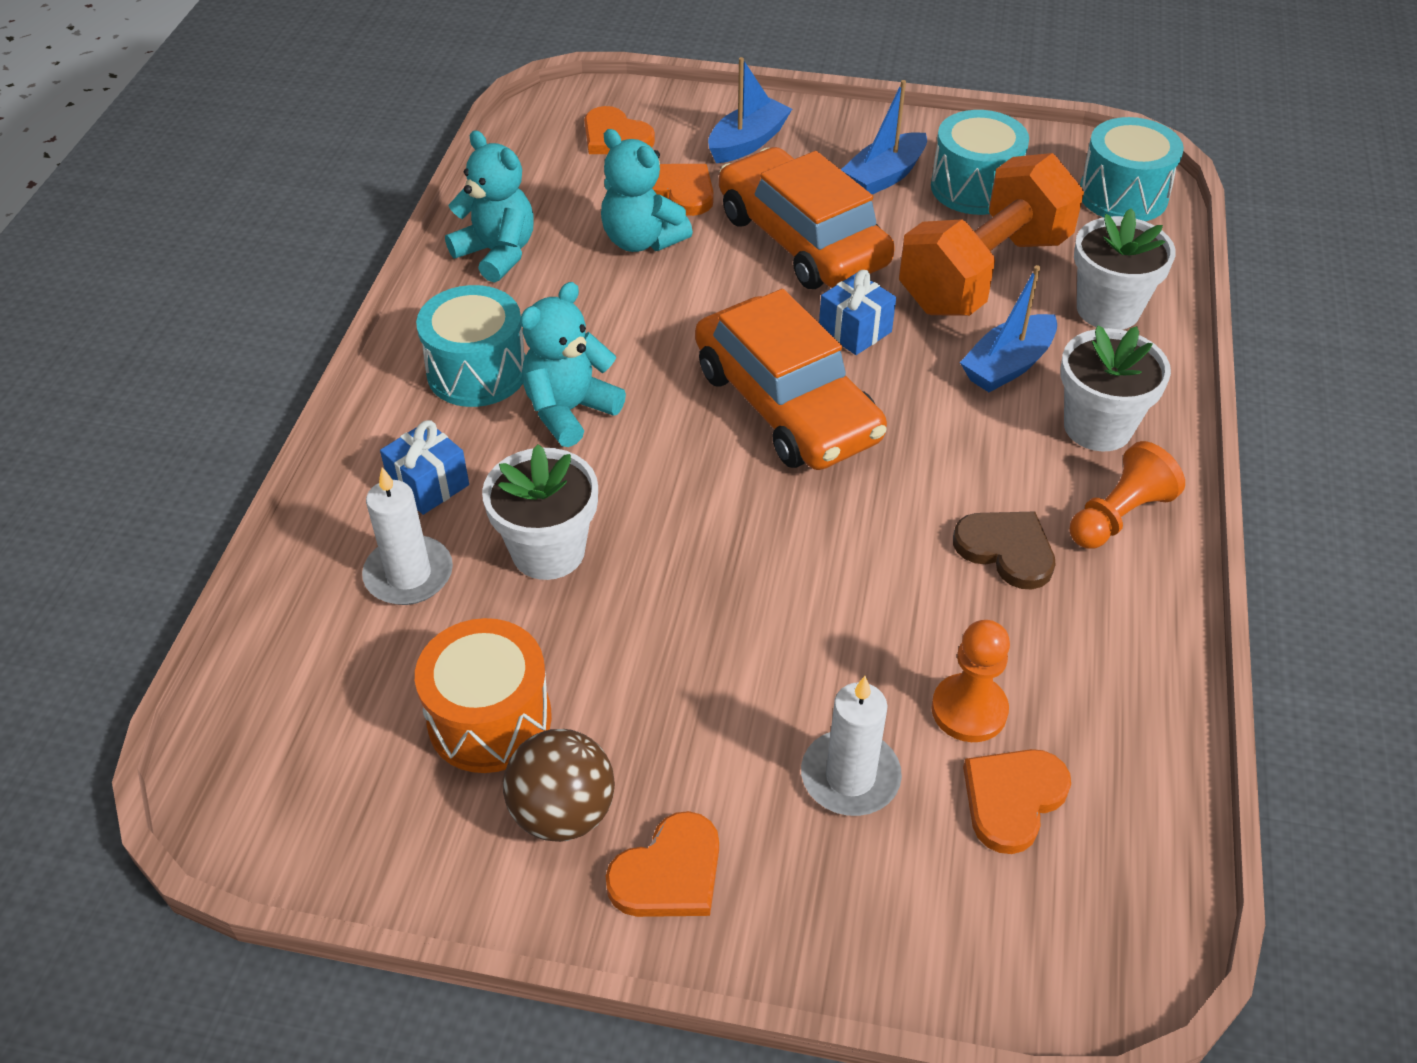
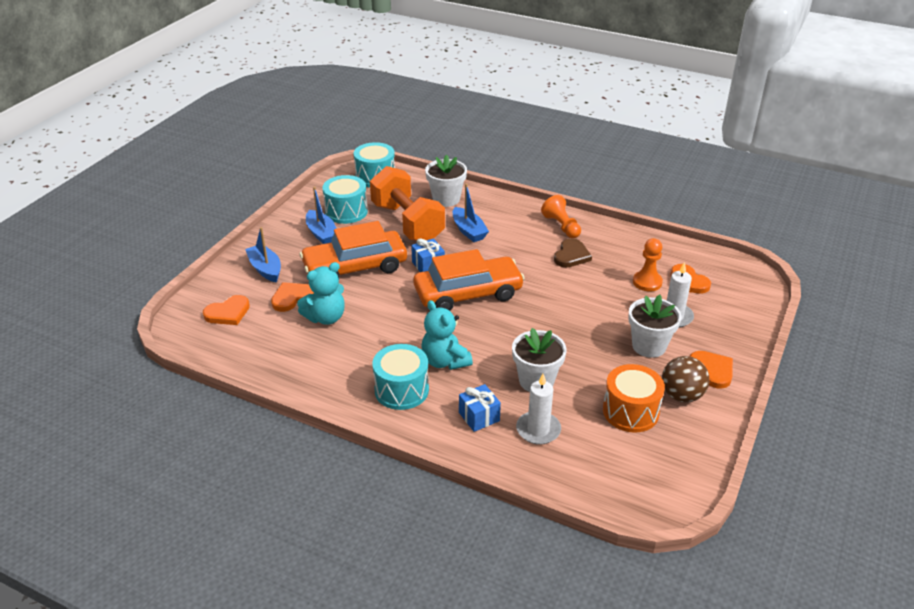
camera: 75 degrees left, 10 degrees down
(497, 253) = (306, 371): turquoise teddy bear -> none
(1006, 550) = (571, 255): brown heart -> brown heart turned 150 degrees clockwise
(1097, 427) = (513, 219): white flower pot -> white flower pot (649, 346)

